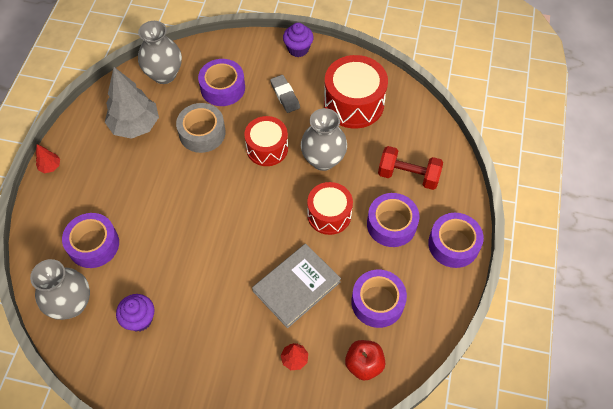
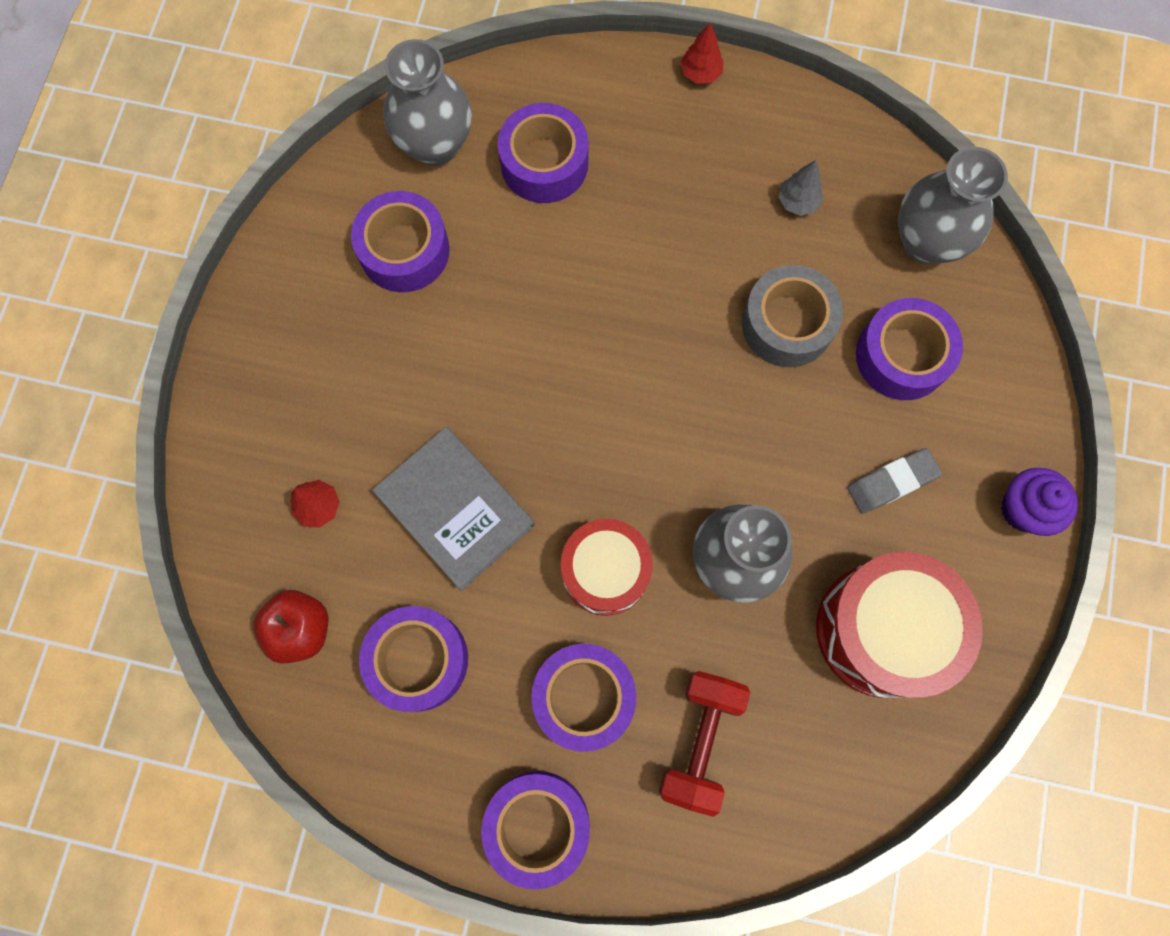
camera: 90 degrees right, 15 degrees up
(135, 126) = (797, 202): grey tree -> grey tree, size x0.44
(139, 319) = (404, 250): purple cupcake -> purple tape
(267, 148) = (756, 449): red drum -> none

